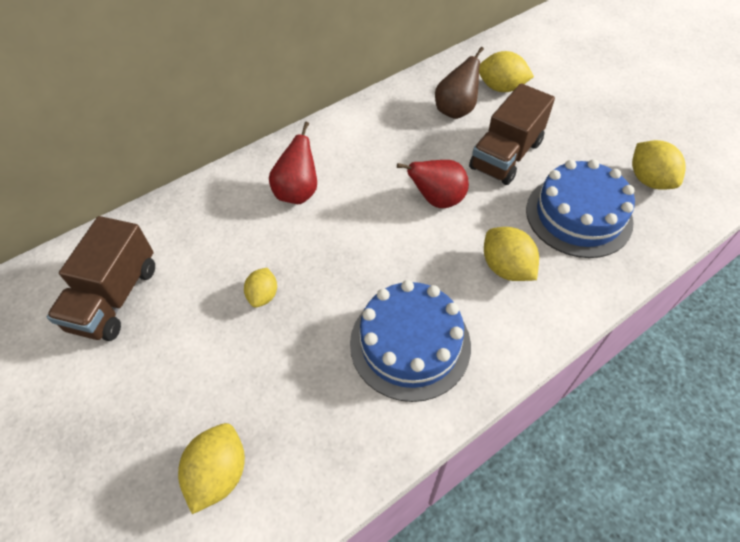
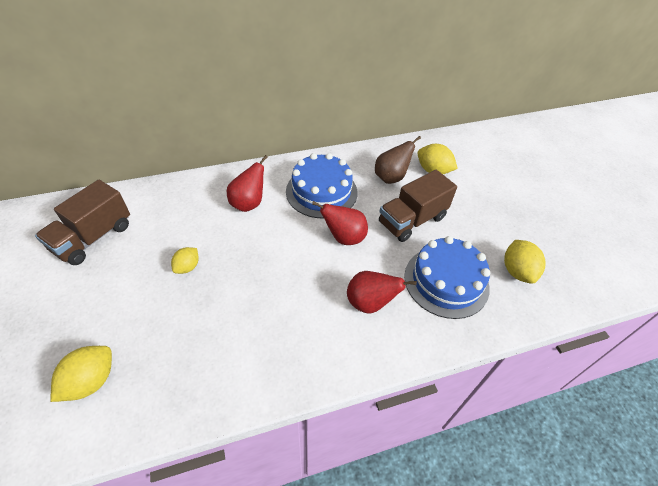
camera: 15 degrees right, 5 degrees down
(410, 344) = (270, 335): blue cake -> blue cake (321, 192)
(506, 268) = (370, 303): yellow lemon -> red pear

